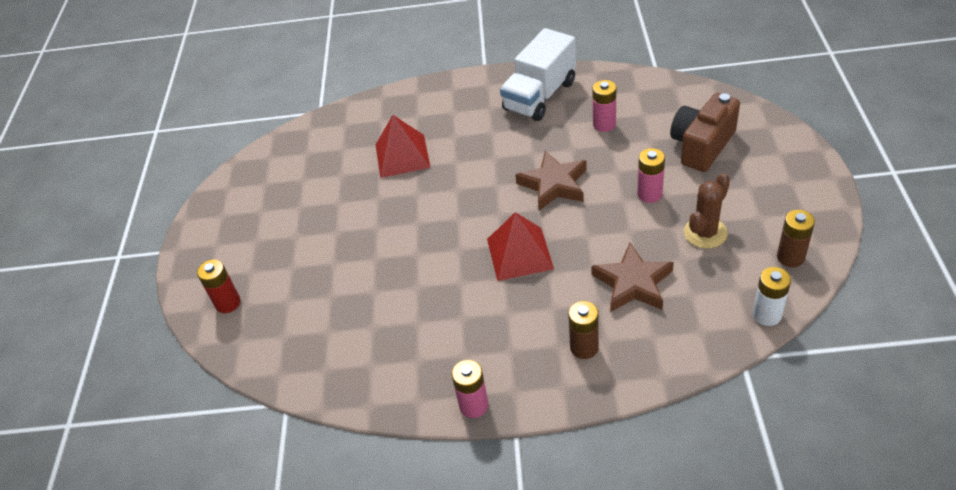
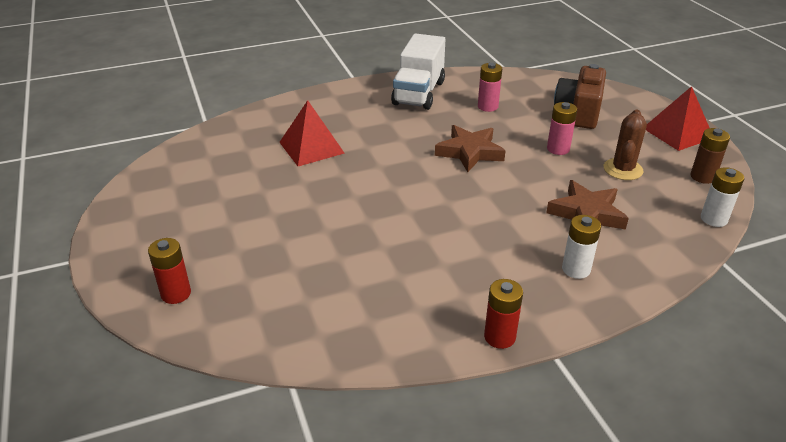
camera: 25 degrees left, 10 degrees down
(474, 405) = (499, 337): pink battery -> red battery
(519, 253) = (469, 206): red pyramid -> red pyramid (677, 133)
(584, 347) = (576, 269): brown battery -> white battery

